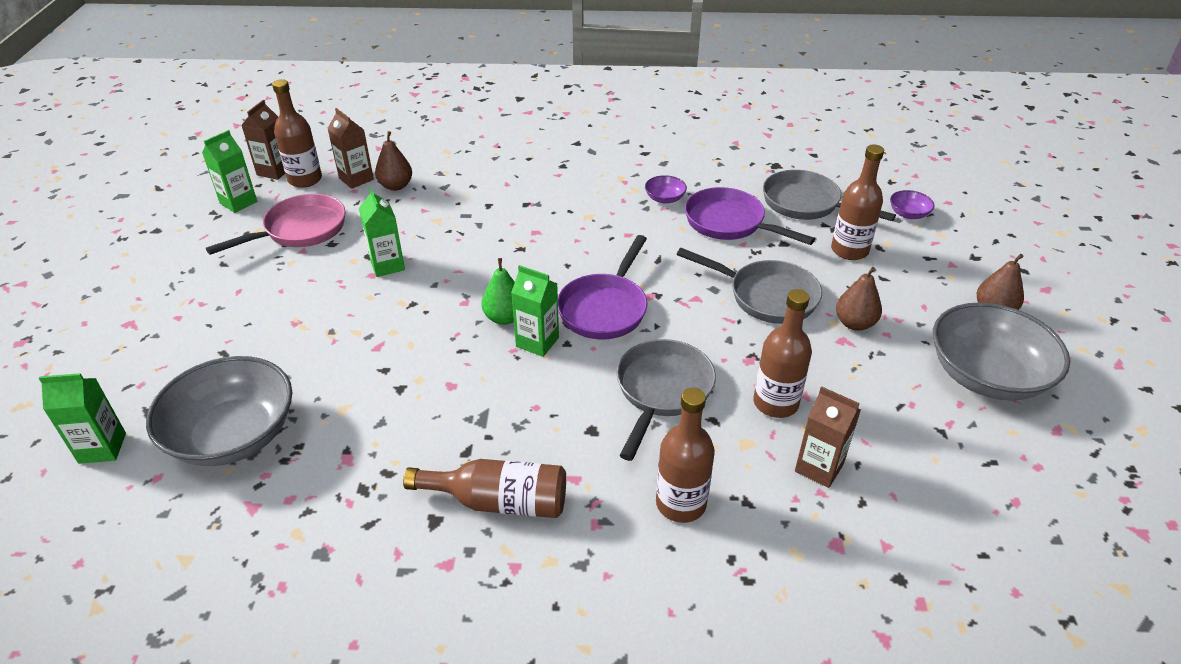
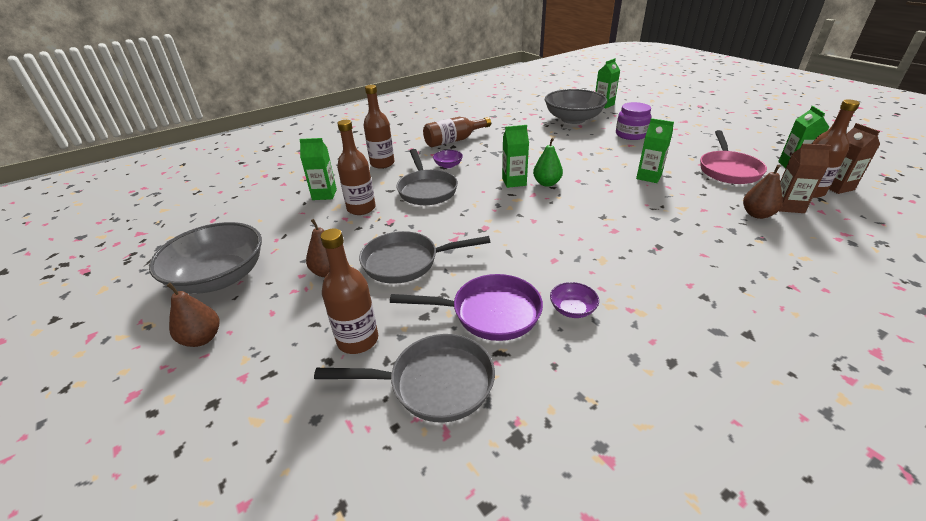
camera: 145 degrees right, 5 degrees down
(250, 341) = (631, 134): none -> purple jar
(605, 308) = (502, 209): purple pan -> none
(819, 468) = (324, 194): brown carton -> green carton
(908, 214) = (302, 438): purple bowl -> purple bowl (448, 165)

